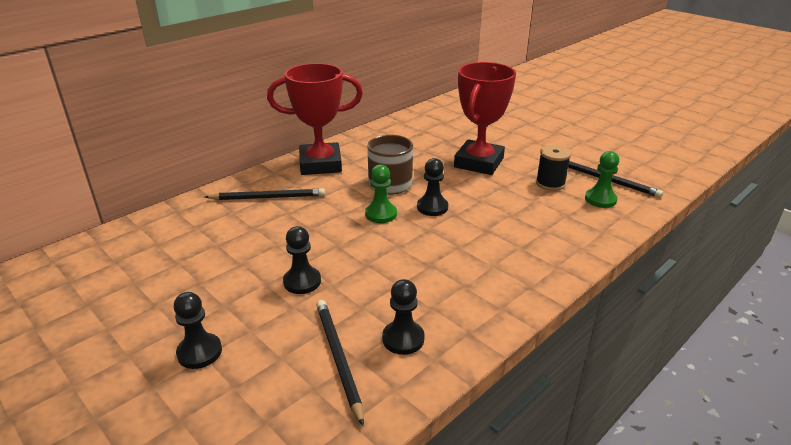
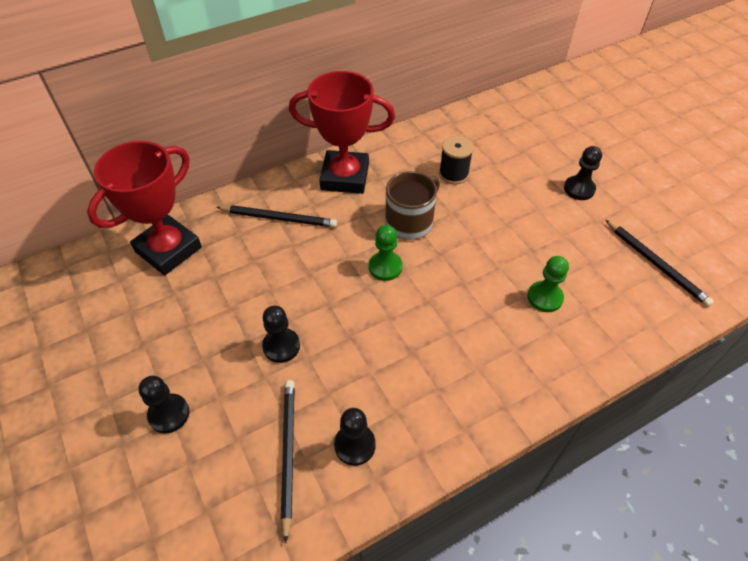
camera: 15 degrees right, 20 degrees up
(432, 207) = (442, 268): black pawn -> black pawn (579, 189)
(479, 163) = (517, 207): red trophy -> red trophy (168, 249)
(550, 183) = (587, 257): black spool -> black spool (453, 174)
(600, 199) = (635, 294): green pawn -> green pawn (544, 297)

